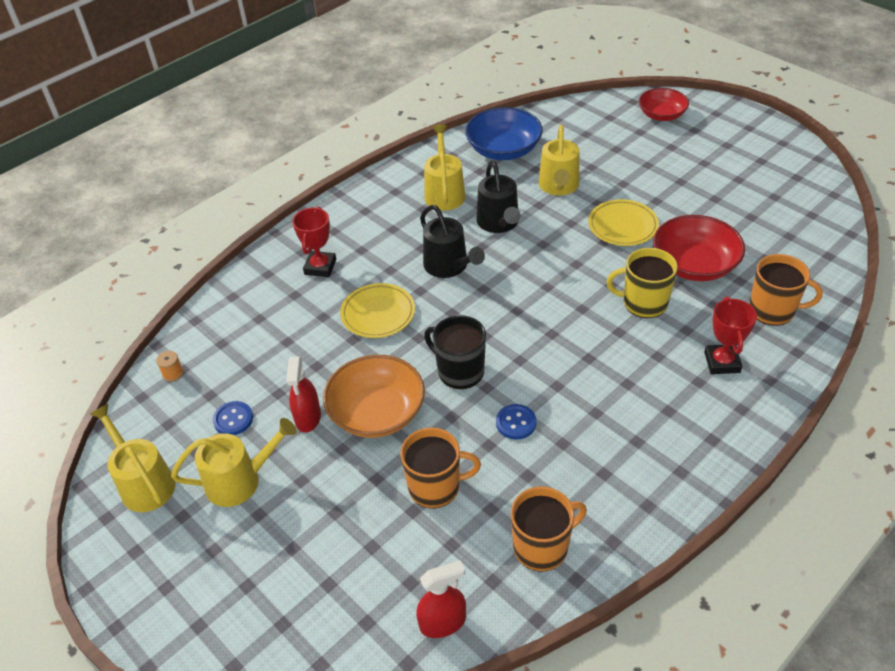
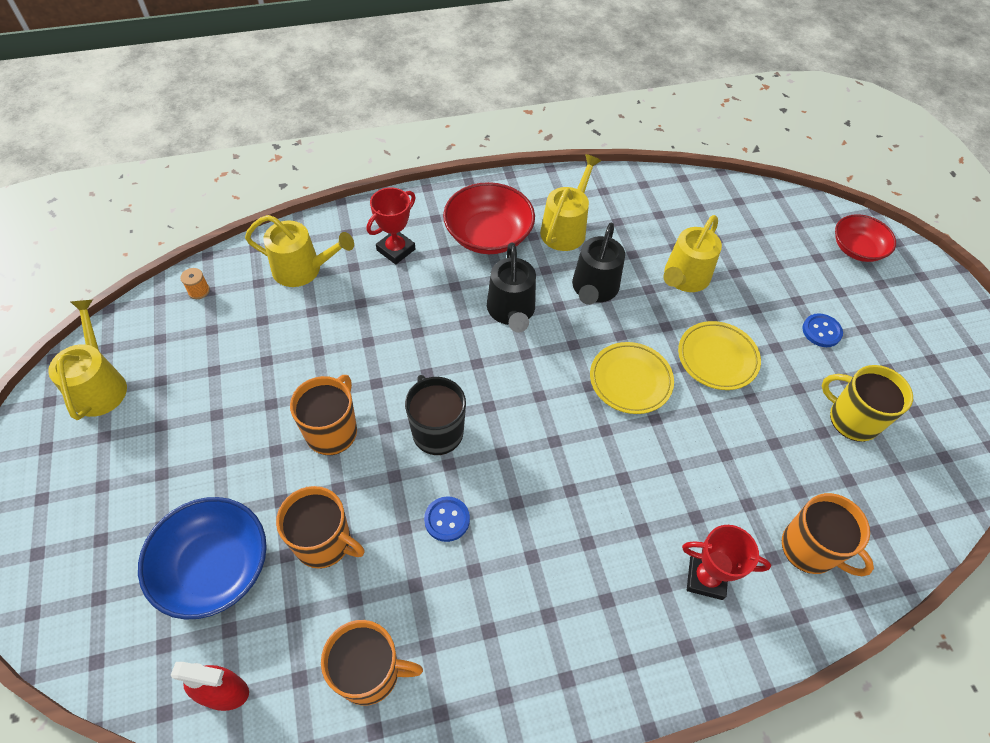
camera: 25 degrees right, 10 degrees up
(233, 419) = (211, 365): blue button -> blue button (821, 331)
(240, 481) = (171, 430): yellow watering can -> yellow watering can (303, 269)
(308, 417) = (271, 400): red spray bottle -> none
(377, 412) = (332, 431): orange bowl -> orange mug
(378, 314) = (409, 327): yellow plate -> yellow plate (630, 380)
(503, 150) = (658, 209): blue bowl -> blue bowl (214, 567)
(643, 303) = (674, 459): yellow mug -> yellow mug (852, 419)
(694, 265) = (761, 445): red bowl -> red bowl (488, 235)
(722, 362) = (706, 578): red trophy -> red trophy turned 75 degrees clockwise

